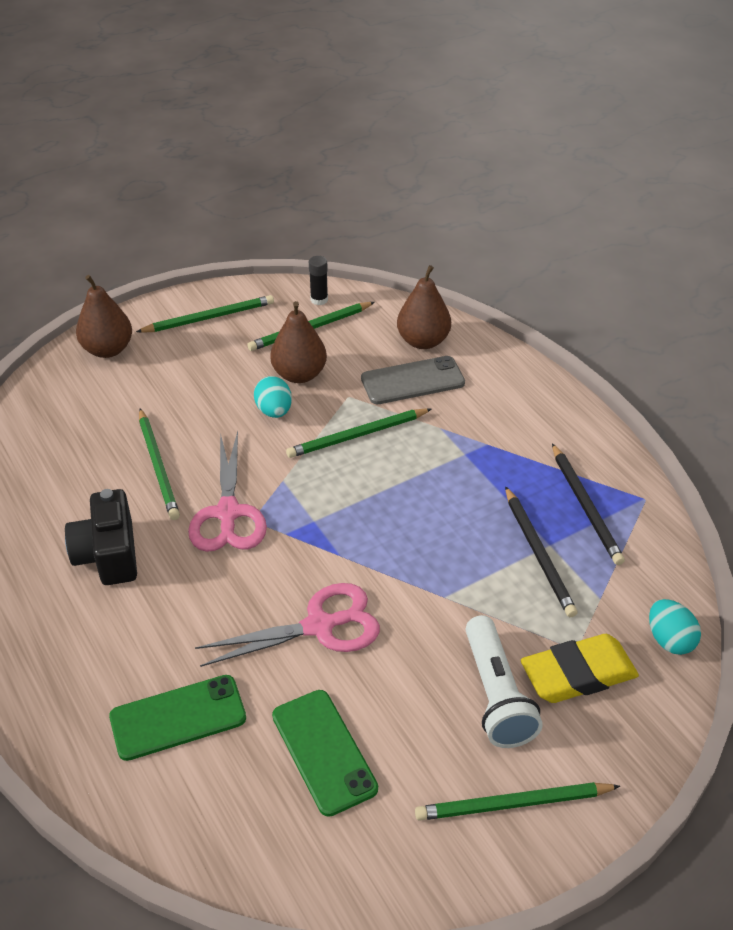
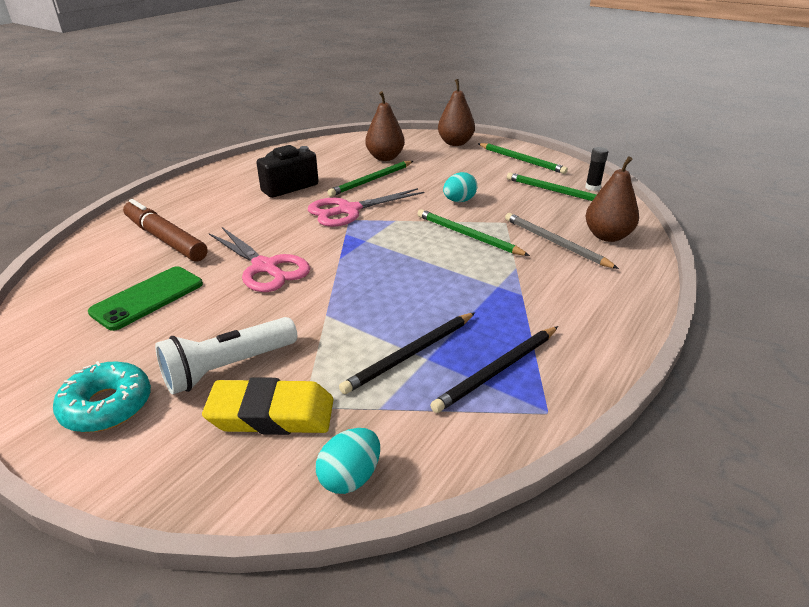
camera: 65 degrees right, 10 degrees down
(178, 718) = (165, 239): green phone -> brown marker
(299, 374) = (505, 200): brown pear -> brown pear (385, 157)
(412, 381) = (555, 243): grey phone -> grey pencil
(513, 804) = (107, 406): green pencil -> turquoise donut
(578, 674) = (271, 414): yellow eraser -> yellow eraser turned 45 degrees counterclockwise

